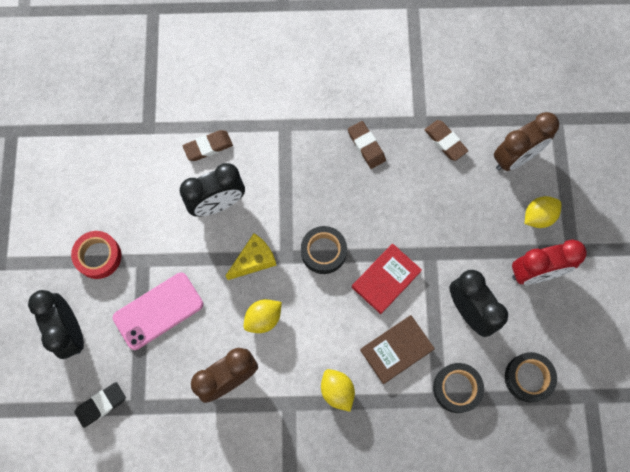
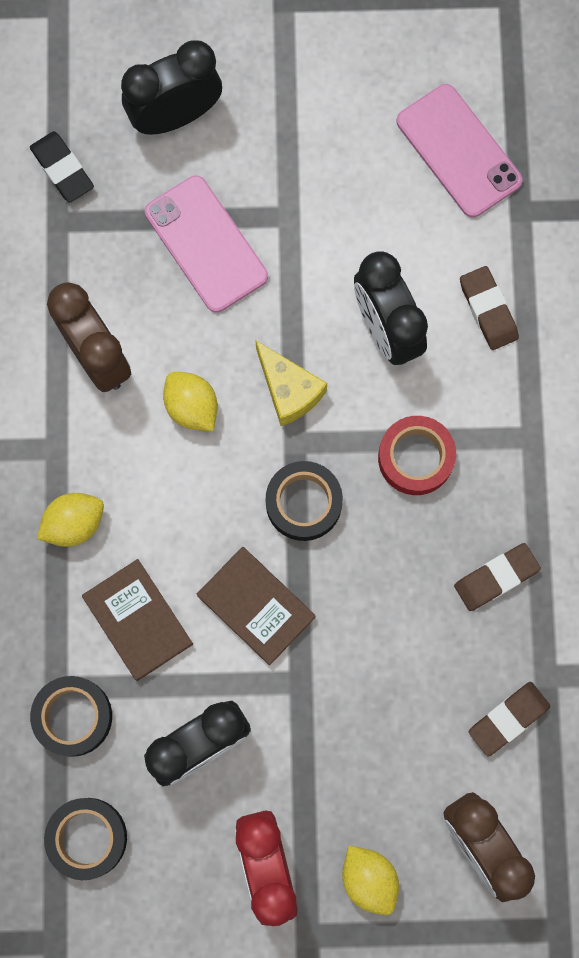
camera: 90 degrees right, 5 degrees up
(98, 256) = (295, 148): red tape -> red tape (415, 458)
(108, 161) = (458, 151): none -> pink phone
(386, 279) = (256, 606): red book -> brown book

